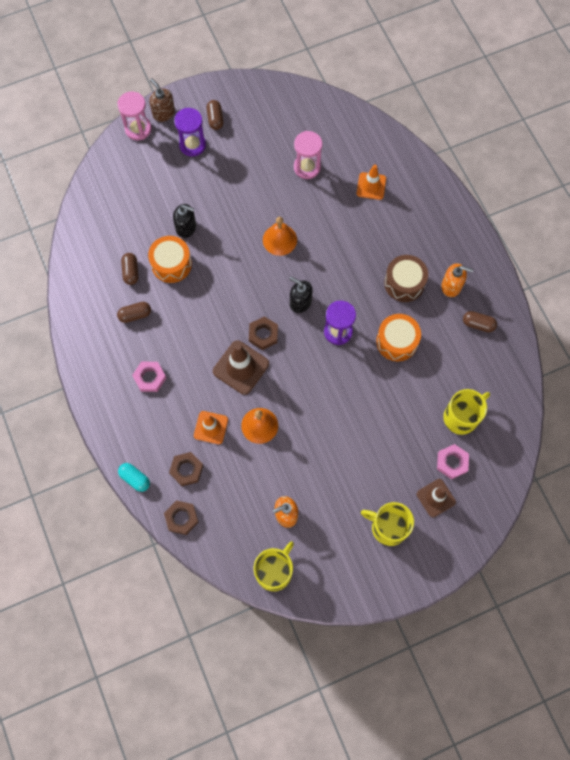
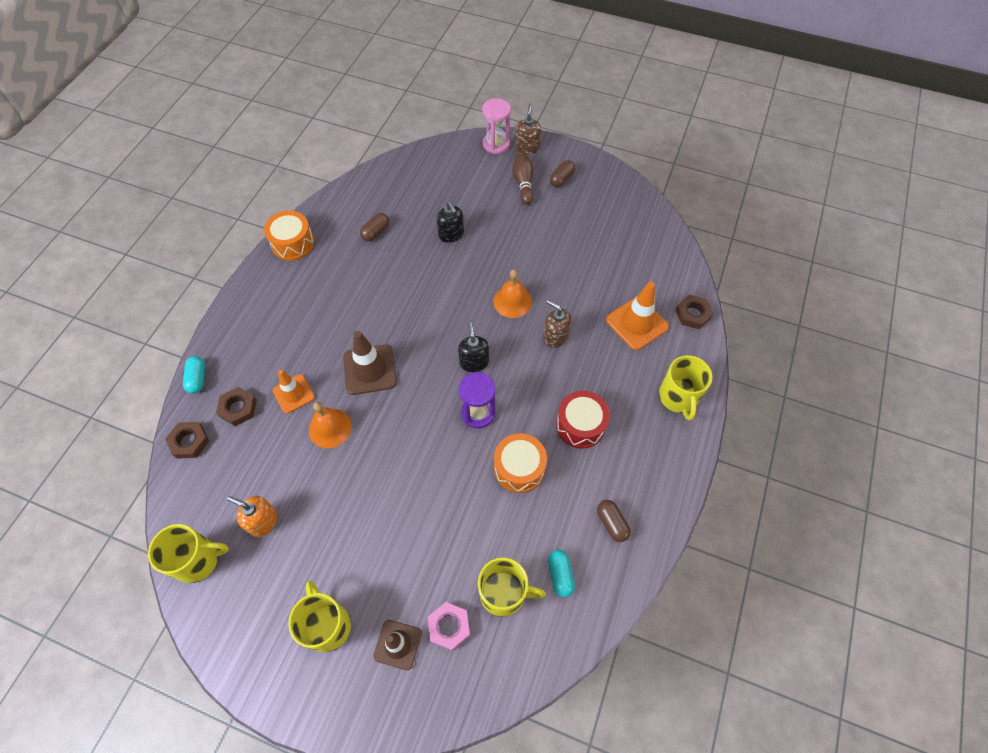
camera: 45 degrees right, 10 degrees down
(135, 315) = (342, 263): brown capsule -> none
(150, 378) = (297, 316): pink nut -> none
(171, 264) = (410, 251): orange drum -> orange drum (293, 243)
(192, 145) = (523, 183): purple hourglass -> brown bowling pin
(263, 334) = (416, 360): brown nut -> brown nut (693, 314)
(307, 167) = (596, 267): pink hourglass -> none
(331, 240) = (555, 336): none -> brown soap dispenser
(371, 186) = (637, 323): orange traffic cone -> orange traffic cone, size x1.51
(404, 283) = (580, 425): brown drum -> red drum
(441, 214) = (678, 397): none -> yellow mug
(451, 286) = (622, 466): orange soap dispenser -> none
(480, 379) = (560, 575): none -> turquoise capsule

